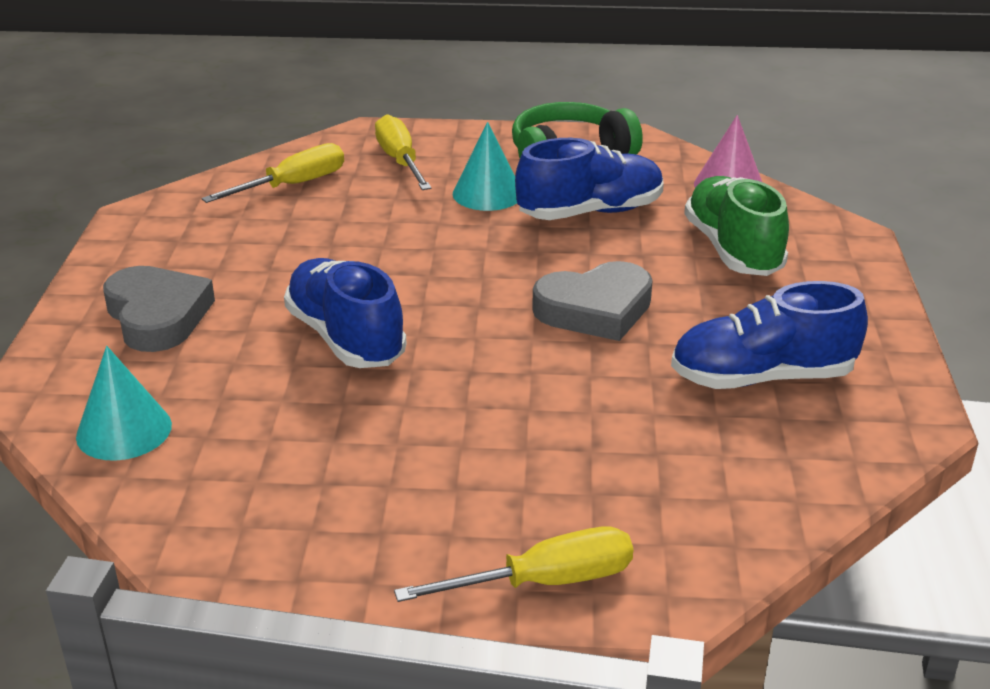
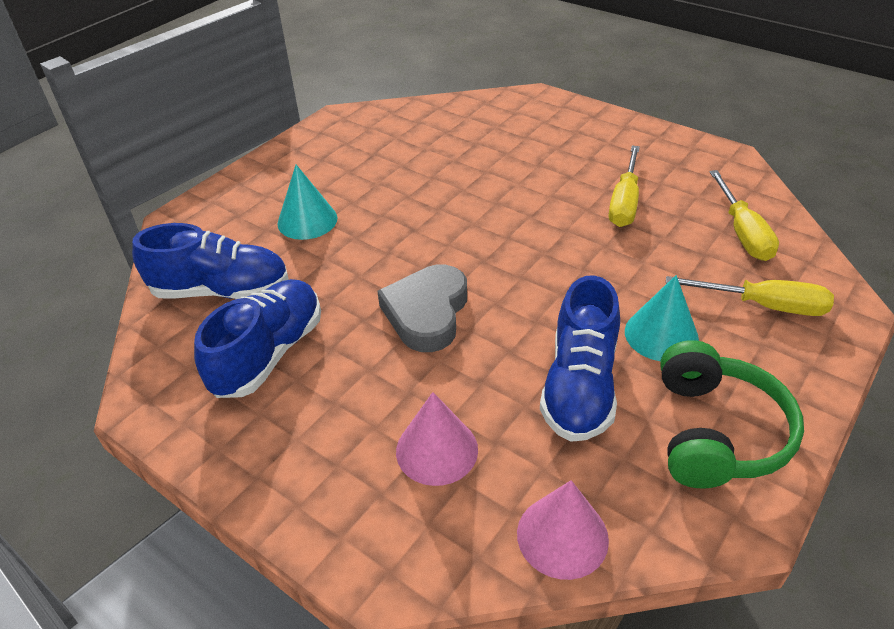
camera: 125 degrees right, 10 degrees up
(124, 430) = (475, 112): turquoise cone -> turquoise cone (307, 220)
(157, 316) = (580, 140): grey heart -> none
(346, 338) = (495, 195): blue shoe -> blue shoe (221, 291)
(544, 582) = (234, 191): yellow screwdriver -> yellow screwdriver (624, 202)
(733, 250) = (437, 450): green shoe -> pink cone

